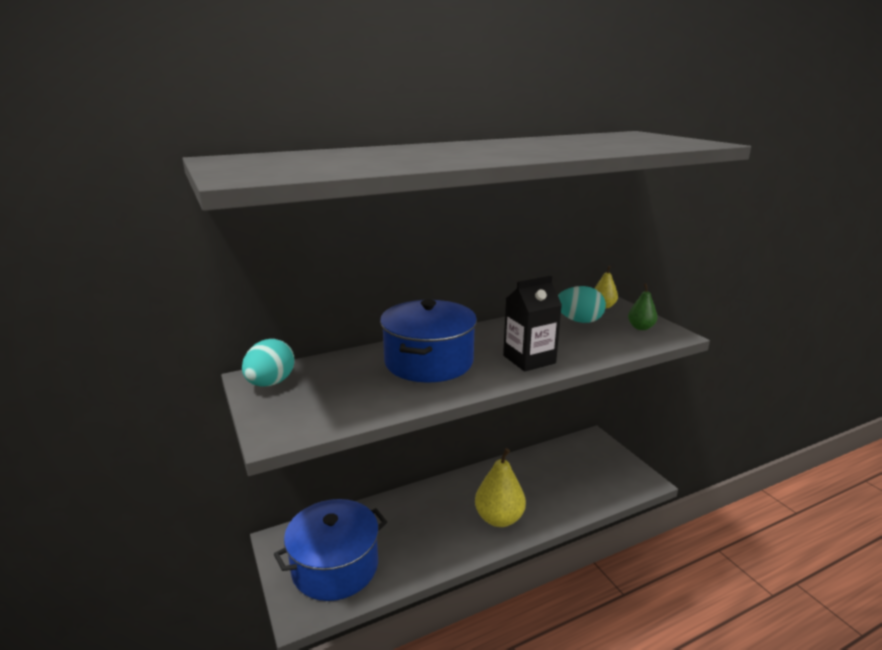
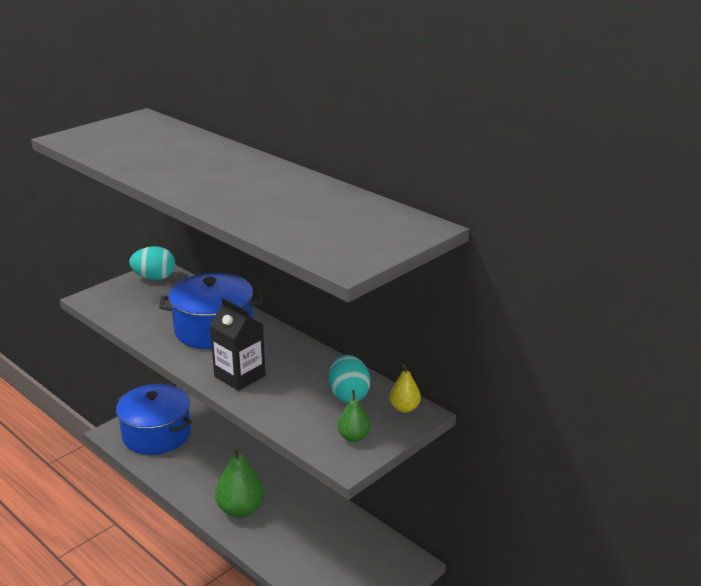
camera: 70 degrees right, 5 degrees up
(499, 518) = (241, 509): yellow pear -> green pear

